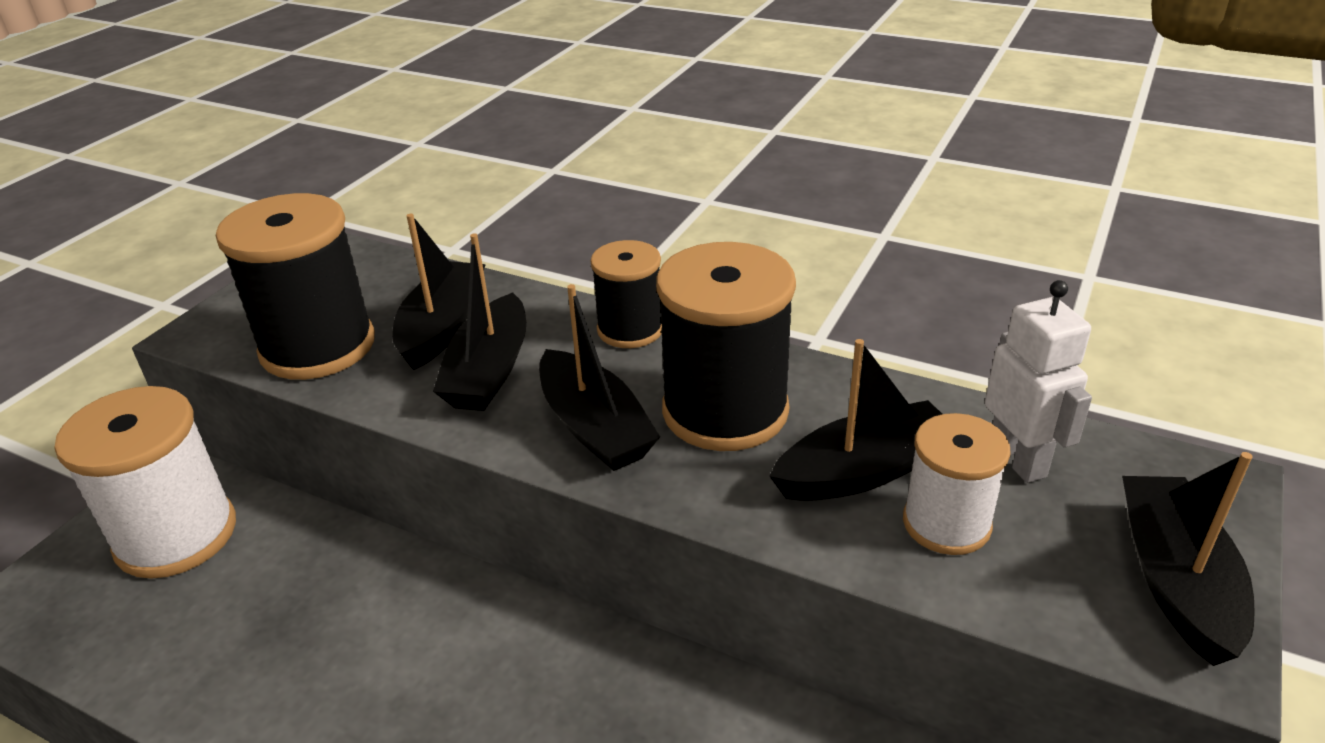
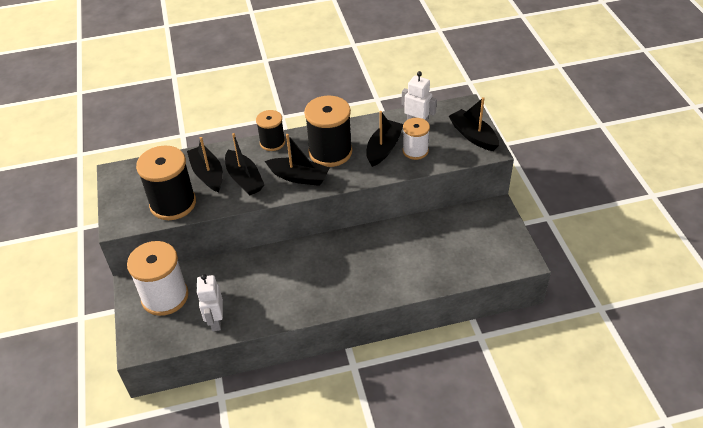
camera: 40 degrees left, 10 degrees up
(171, 656) = (216, 321): none -> white robot

